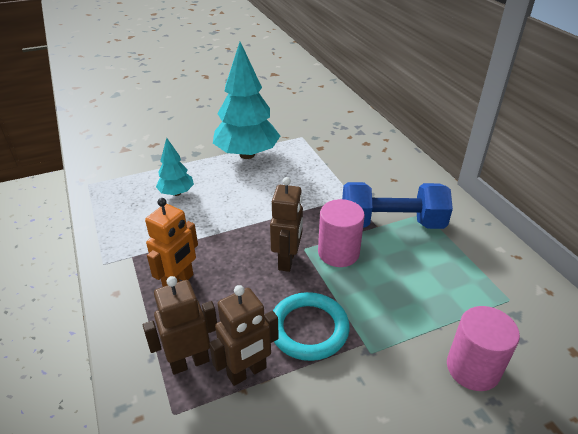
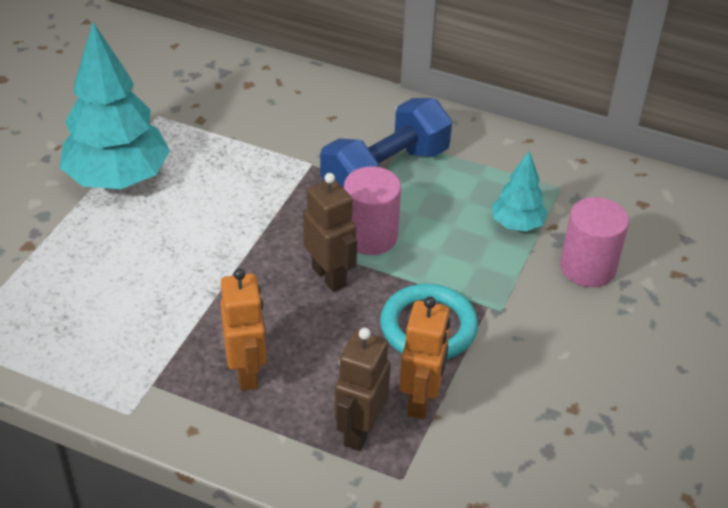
camera: 45 degrees left, 5 degrees up
(176, 193) = (96, 281): turquoise tree -> turquoise tree (517, 224)
(247, 372) = (421, 400): brown robot -> orange robot

